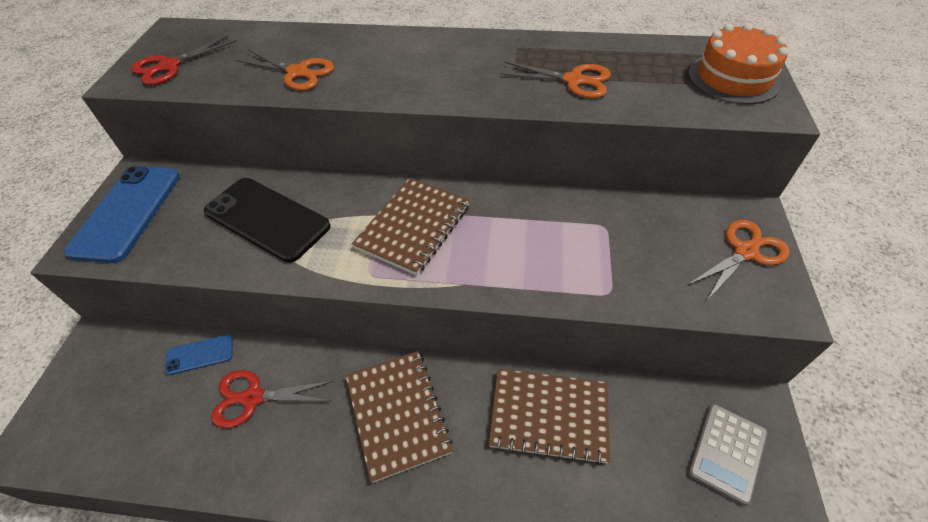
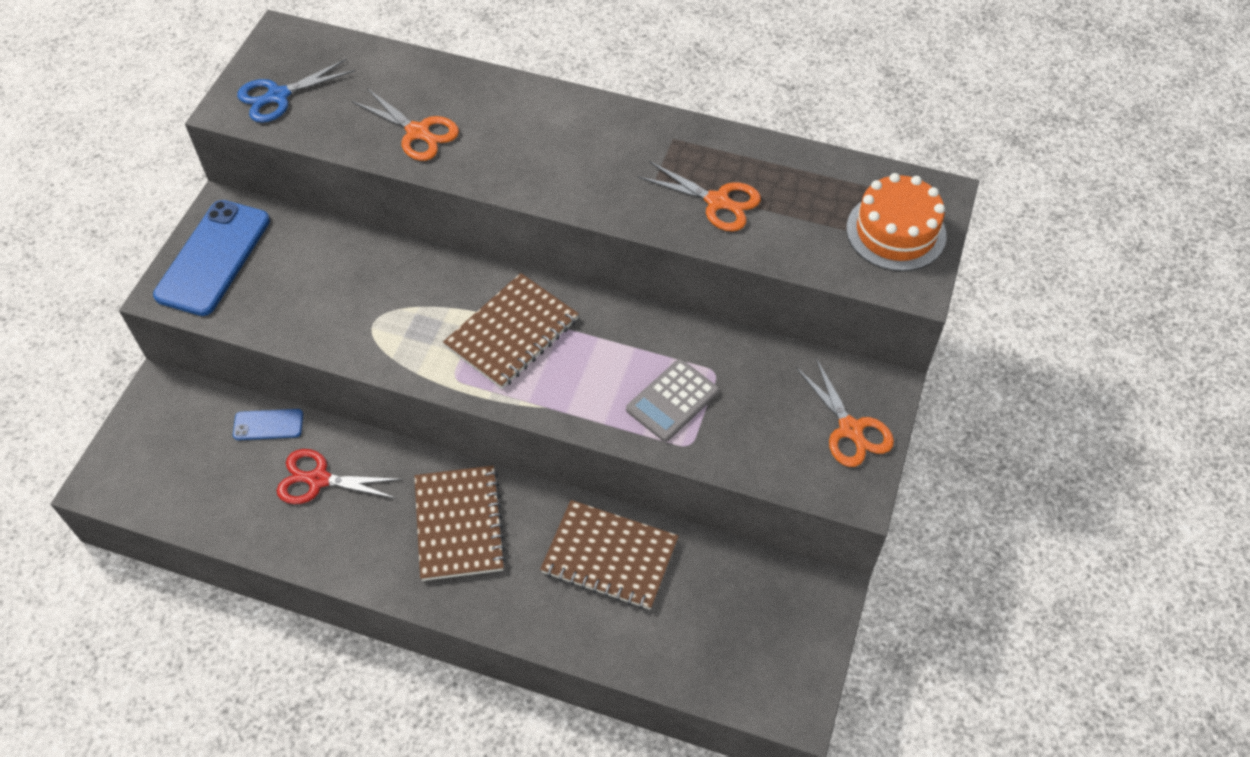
camera: 10 degrees right, 5 degrees up
(169, 66) = (278, 96): red scissors -> blue scissors
(267, 219) = (360, 294): black phone -> none
(727, 453) = (773, 625): grey calculator -> grey calculator (672, 401)
(745, 252) = (850, 429): orange scissors -> orange scissors turned 90 degrees clockwise

